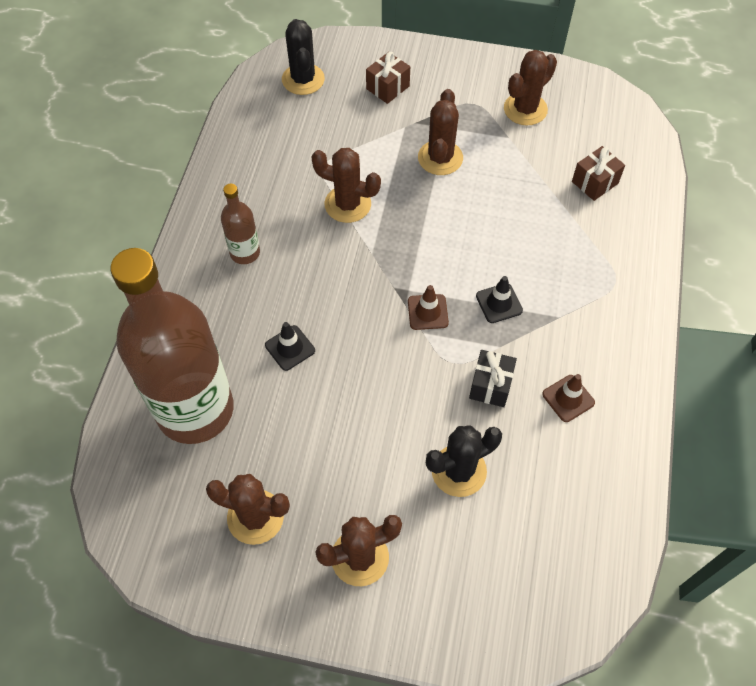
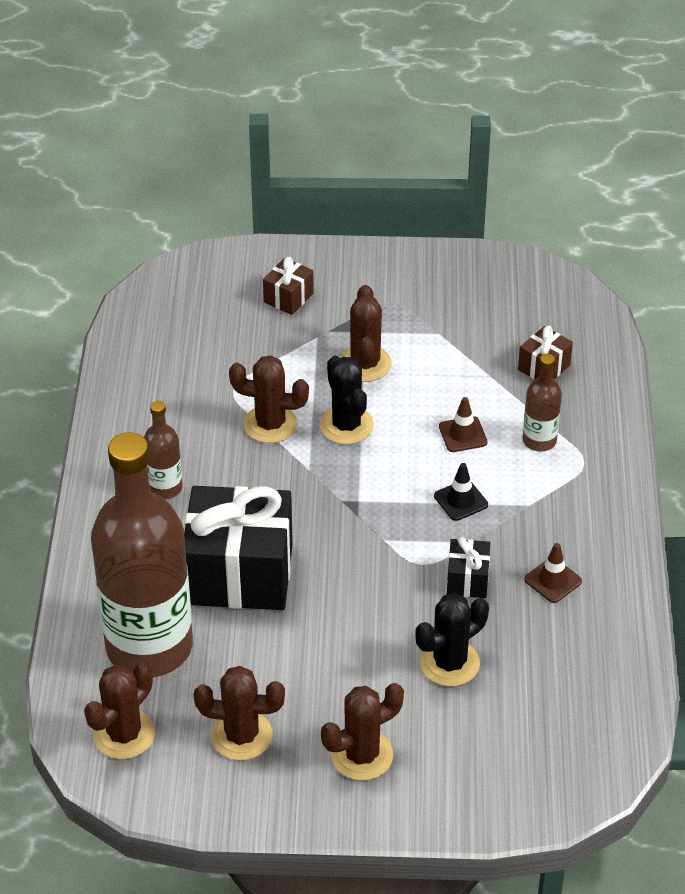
camera: 10 degrees left, 15 degrees down
(290, 348) = (239, 574): black traffic cone -> black gift
(303, 79) = (187, 301): black cactus -> black cactus (346, 425)
(427, 312) = (384, 519): brown traffic cone -> brown traffic cone (463, 434)
(525, 109) = (452, 302): brown cactus -> brown cactus (124, 734)
(579, 253) = (539, 440): none -> brown bottle

